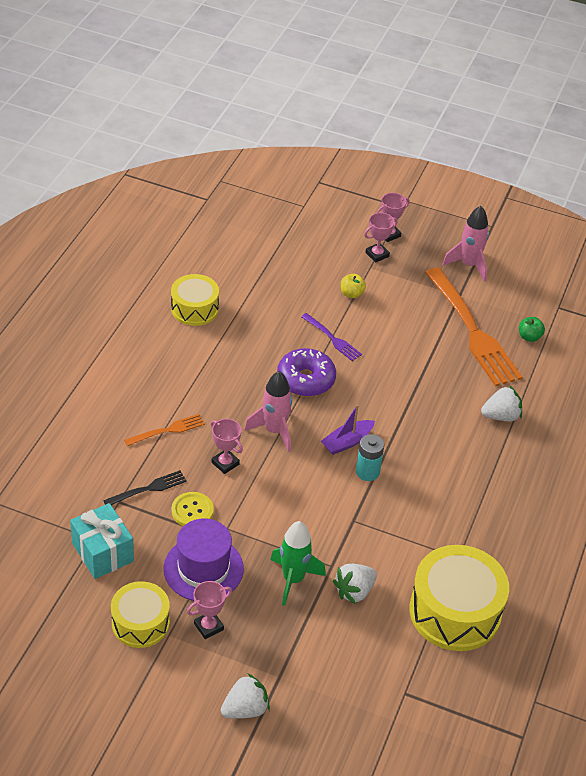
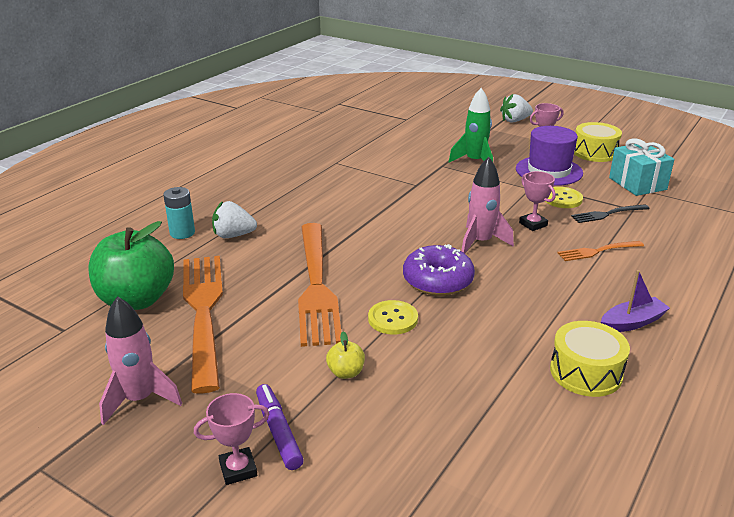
camera: 165 degrees left, 15 degrees down
(332, 338) = (393, 319): purple fork -> yellow button
(347, 442) = (405, 229): purple boat -> purple boat (632, 322)
(354, 591) = (427, 154): white strawberry -> none
(367, 472) = (392, 209): turquoise battery -> turquoise battery (182, 233)
(377, 254) = (278, 432): pink trophy -> purple marker
(401, 364) = (316, 285): none -> orange fork
(455, 611) = (354, 142): yellow drum -> none
(529, 337) = (137, 300): green apple -> green apple, size x2.40

